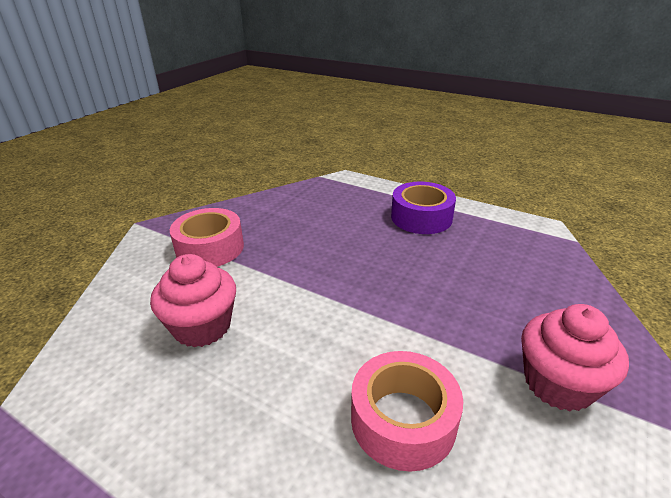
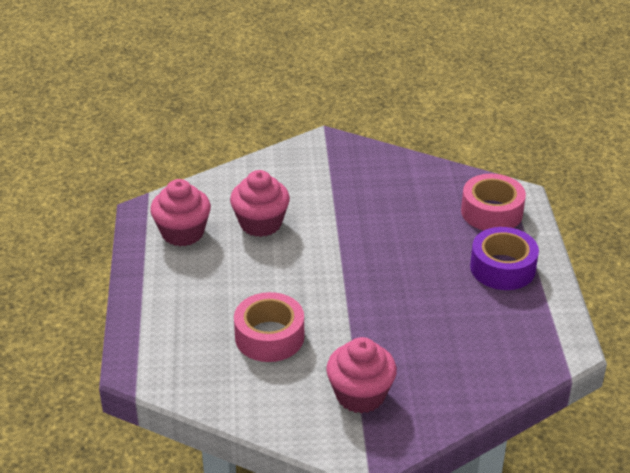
camera: 55 degrees right, 5 degrees up
(122, 410) = (182, 233): none -> pink cupcake
(210, 248) = (334, 179): pink tape -> pink tape (491, 212)

